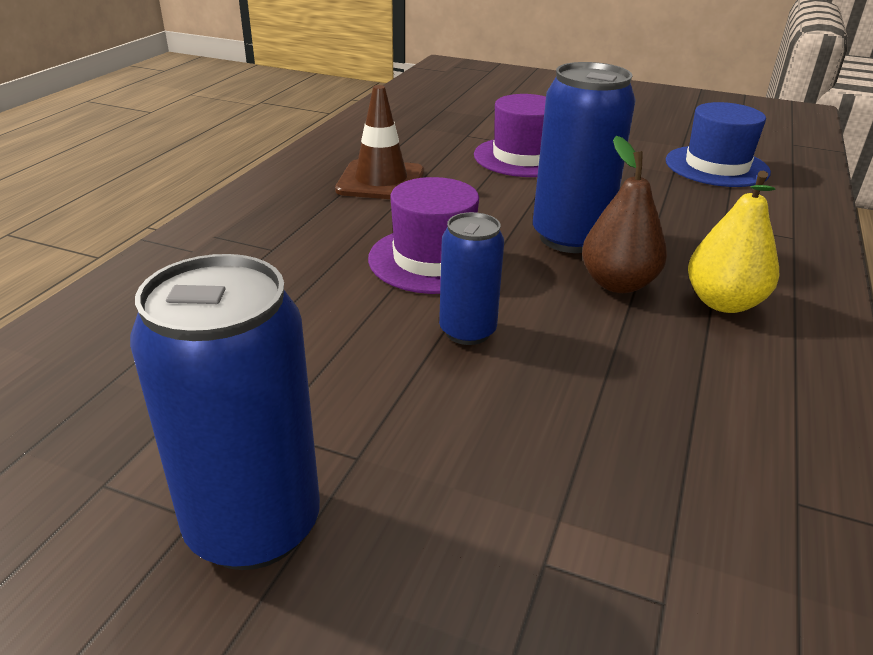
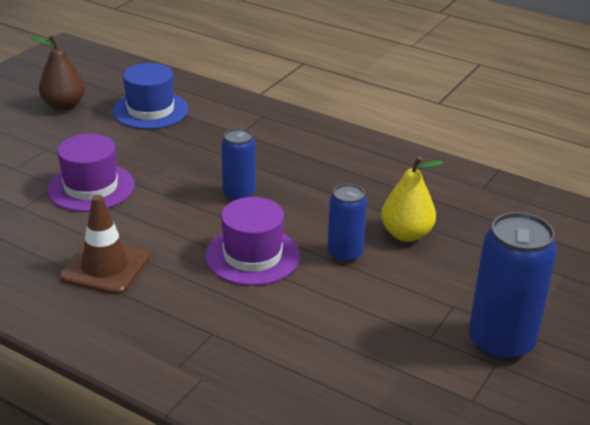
camera: 80 degrees left, 0 degrees up
(570, 238) = (239, 194): blue can -> blue can, size x0.60
(618, 283) = (302, 189): brown pear -> brown pear (64, 105)
(723, 302) = (331, 160): yellow pear -> yellow pear (406, 234)

